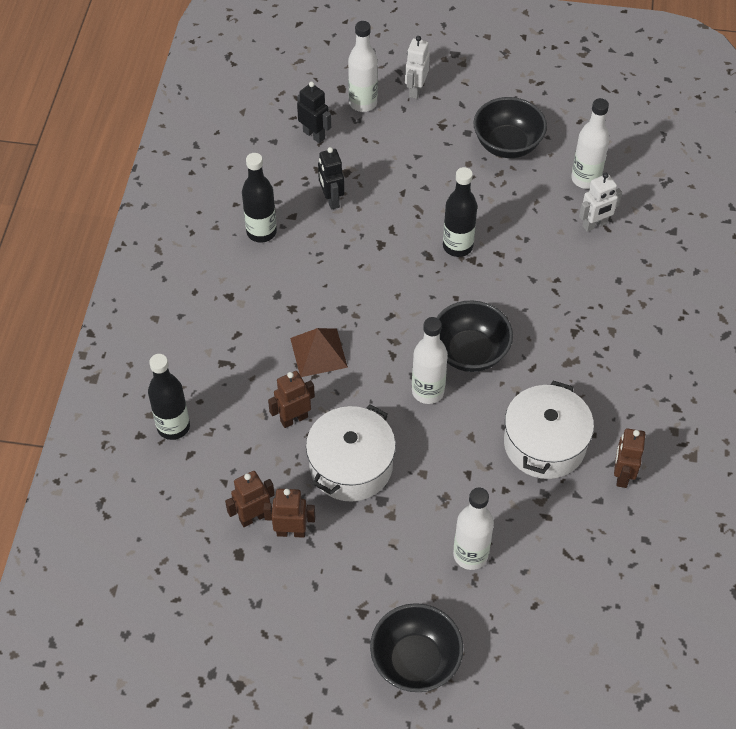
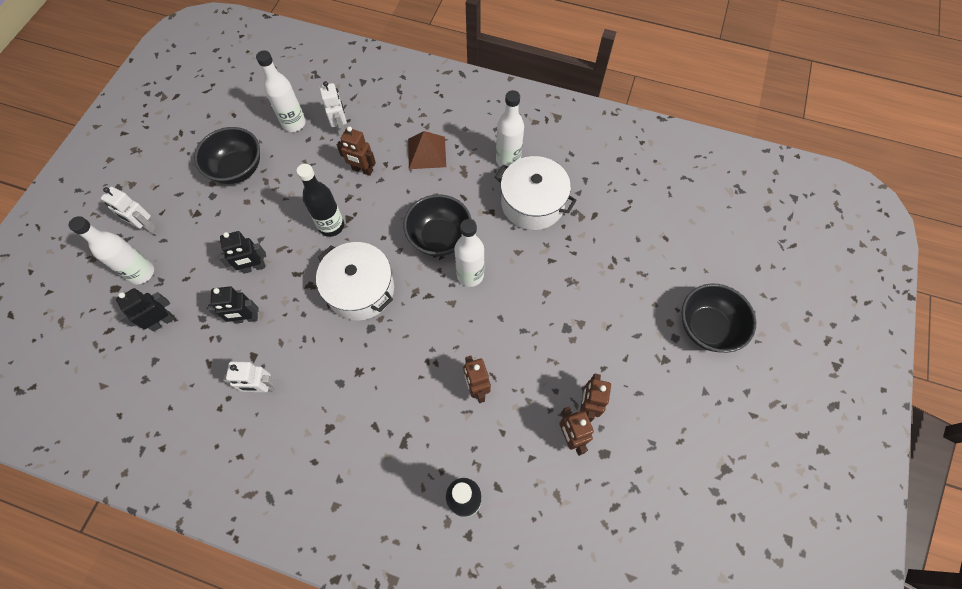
camera: 80 degrees left, 10 degrees up
(261, 232) = (262, 387): black bottle -> white robot
(318, 352) = (412, 356): brown pyramid -> brown pyramid (427, 152)
(351, 465) = (530, 347): white pot -> white pot (360, 289)
(390, 191) = (254, 268): none -> black robot
(470, 555) = (621, 272): white bottle -> white bottle (508, 160)
(622, 475) = (566, 161): brown robot -> brown robot (362, 170)

